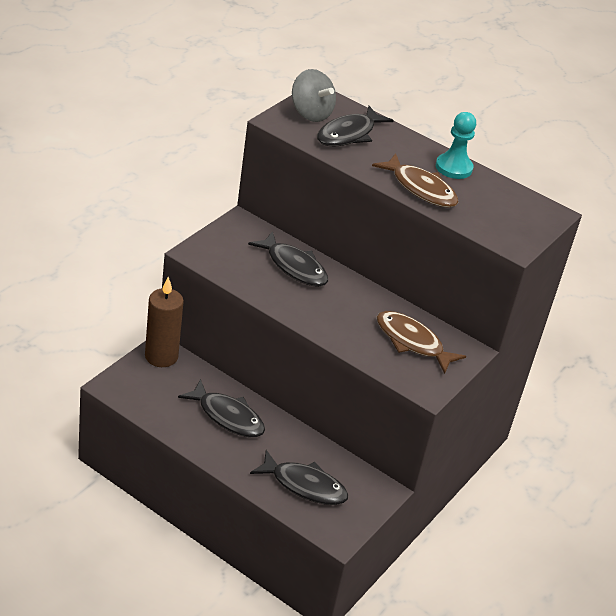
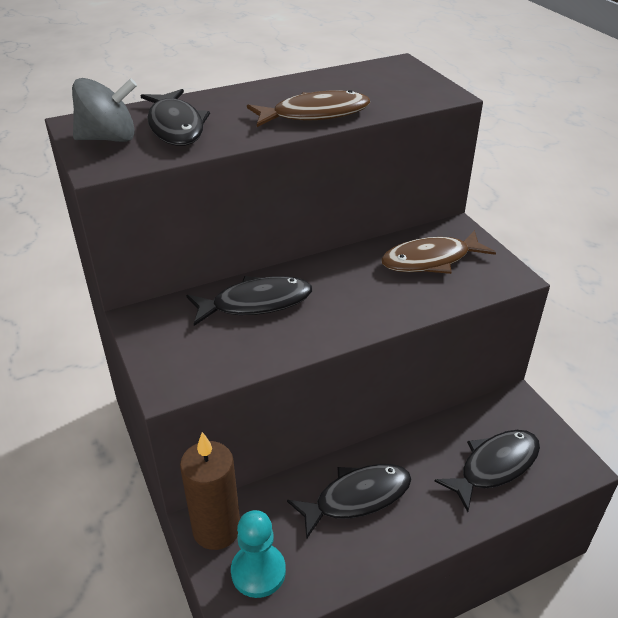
camera: 55 degrees left, 0 degrees up
(453, 168) = (290, 87): turquoise pawn -> turquoise pawn (258, 571)

